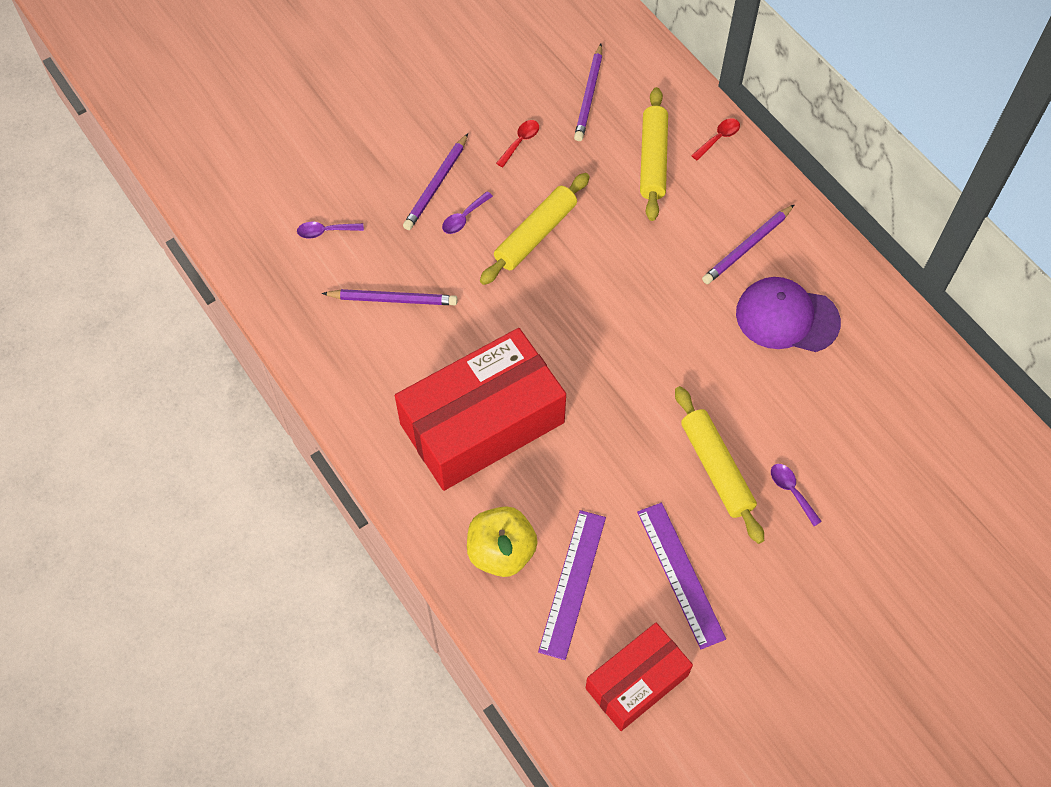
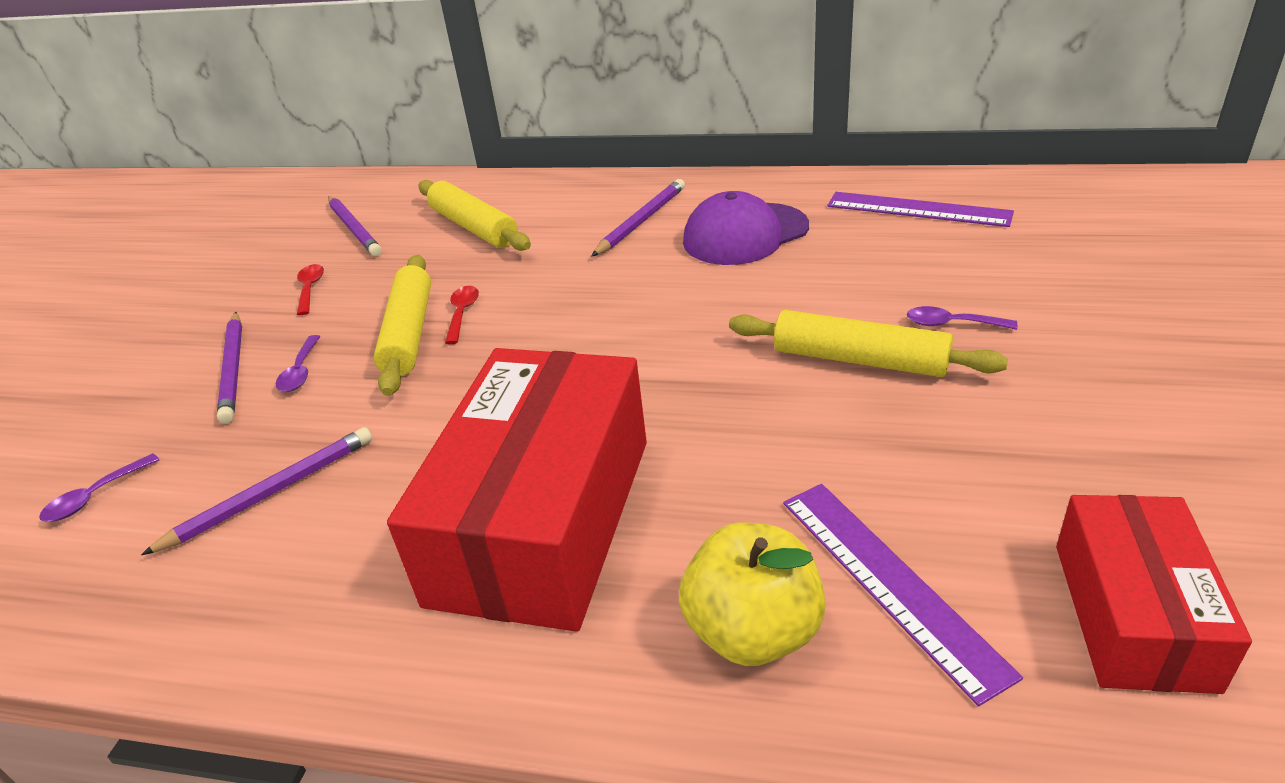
camera: 40 degrees left, 25 degrees down
(680, 574) = (980, 466): purple ruler -> purple ruler (918, 209)
(718, 138) = (519, 187): red spoon -> red spoon (462, 313)
(747, 247) = (641, 221): purple pencil -> purple pencil turned 150 degrees counterclockwise

